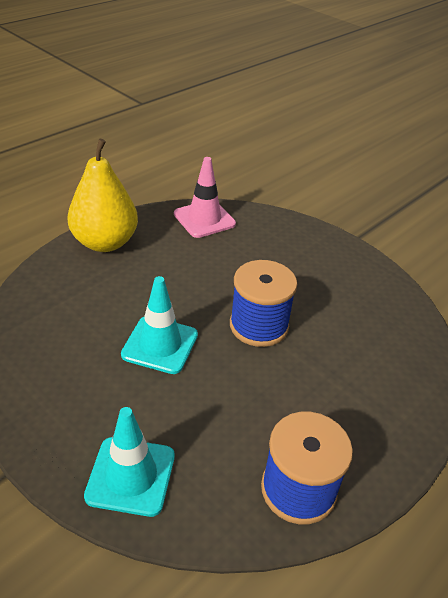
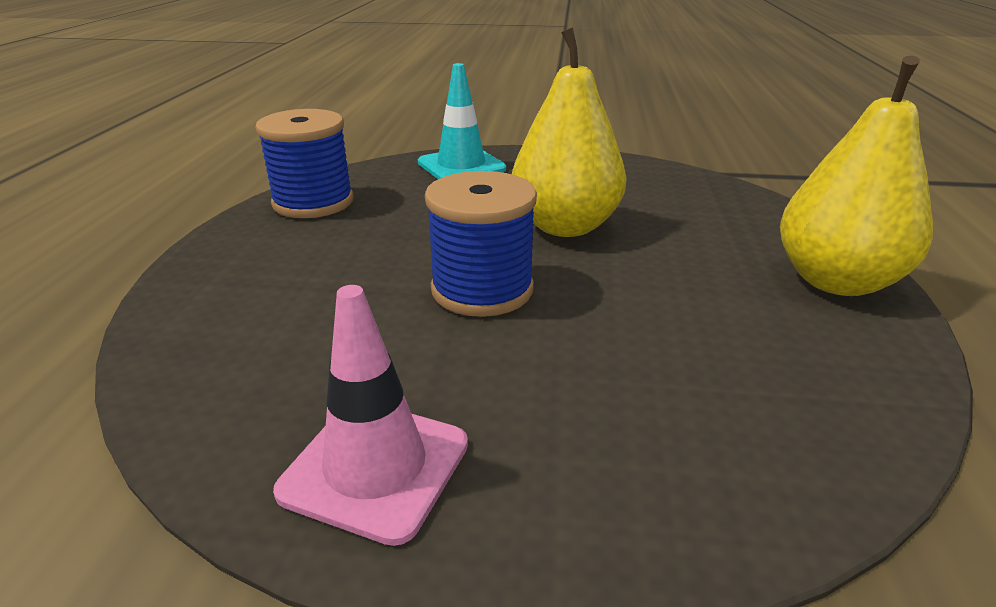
camera: 145 degrees right, 10 degrees down
(160, 345) = (565, 226): turquoise traffic cone -> yellow pear
(204, 219) = (830, 411): pink traffic cone -> pink traffic cone (375, 467)

